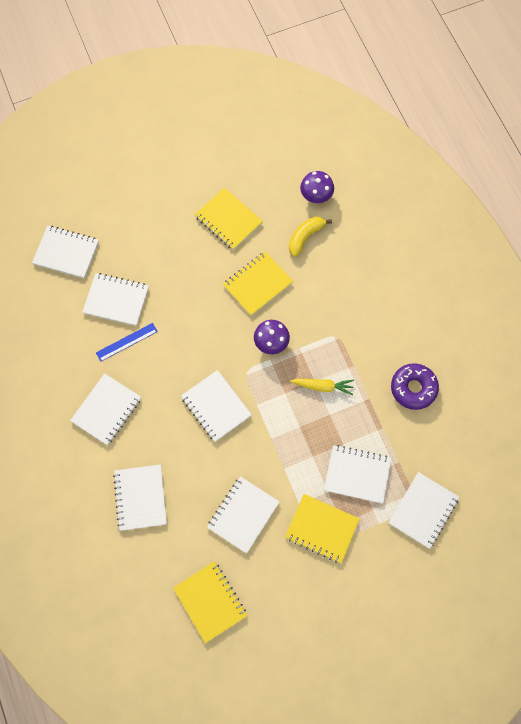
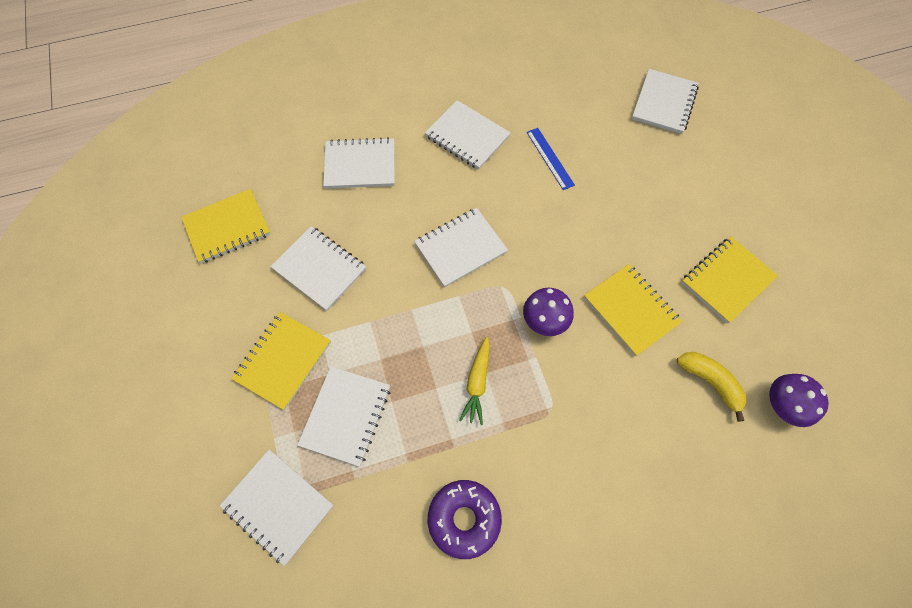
camera: 95 degrees right, 5 degrees down
(116, 300) = (604, 150): white notebook -> none

